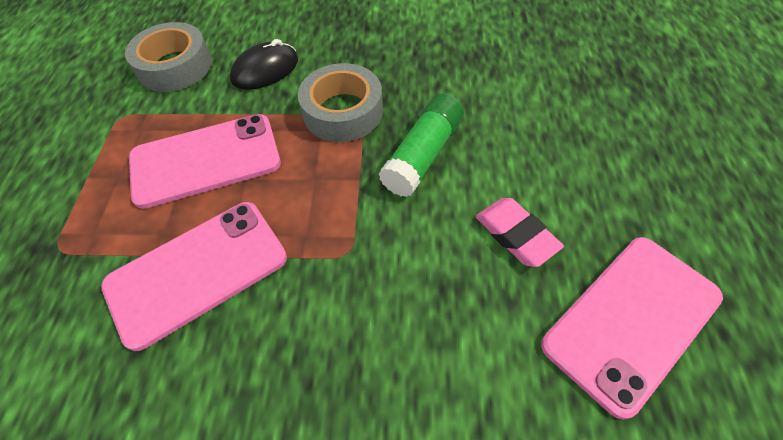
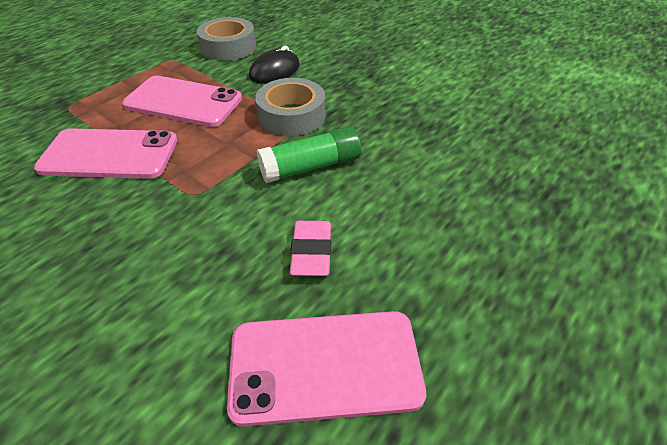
camera: 35 degrees right, 10 degrees down
(265, 70) = (275, 71): black mouse -> black mouse turned 45 degrees counterclockwise

